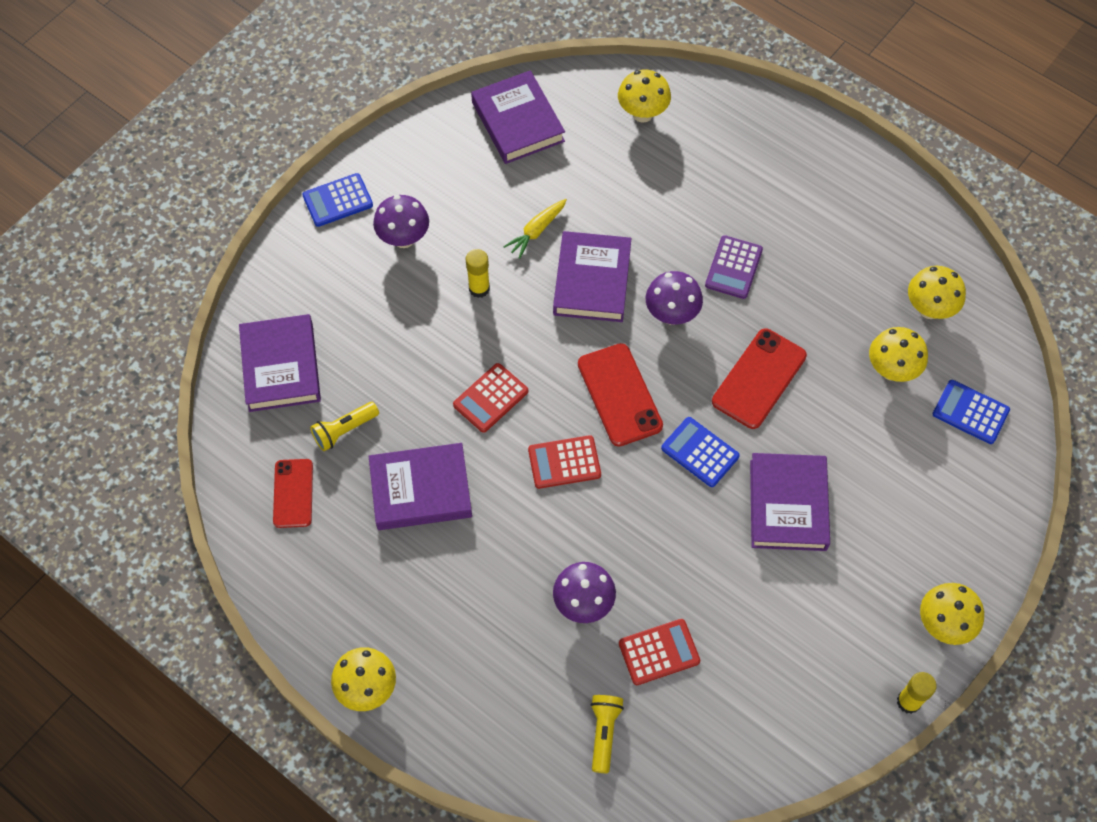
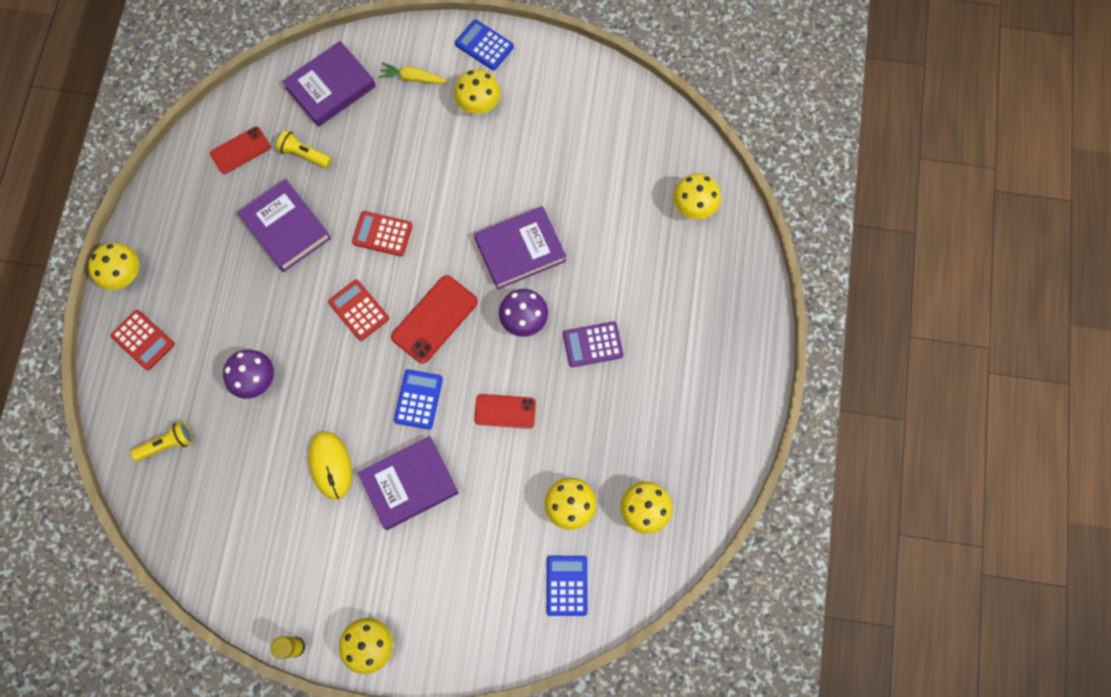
camera: 60 degrees right, 10 degrees up
(404, 238) = (479, 105): purple mushroom -> yellow mushroom
(479, 288) = (467, 177): yellow glue stick -> none
(518, 122) = (628, 125): purple book -> none
(536, 231) = (539, 189): yellow carrot -> yellow carrot (412, 78)
(659, 652) = (245, 450): red calculator -> red calculator (143, 340)
(725, 572) = (330, 465): none -> yellow mouse
(759, 379) = (505, 411): red phone -> red phone, size x0.67

